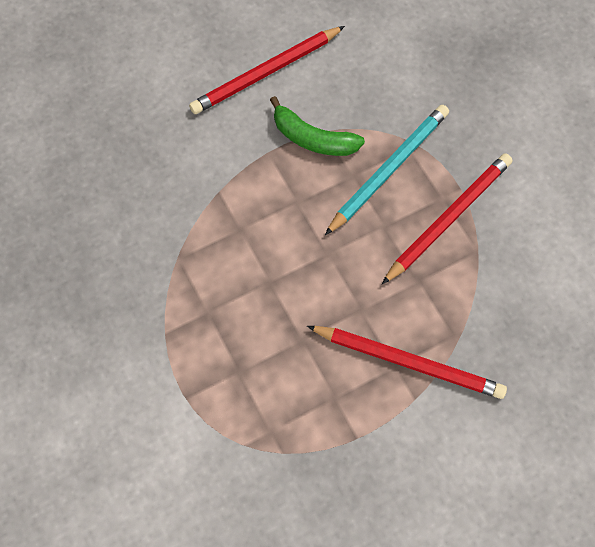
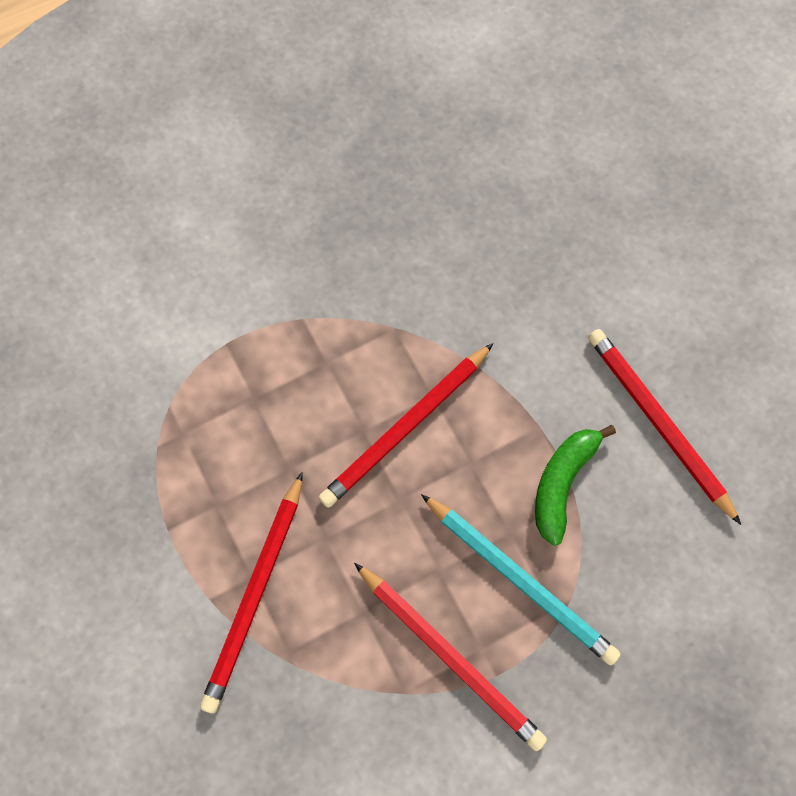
camera: 90 degrees right, 5 degrees up
(267, 248) = (406, 427): none -> red pencil

